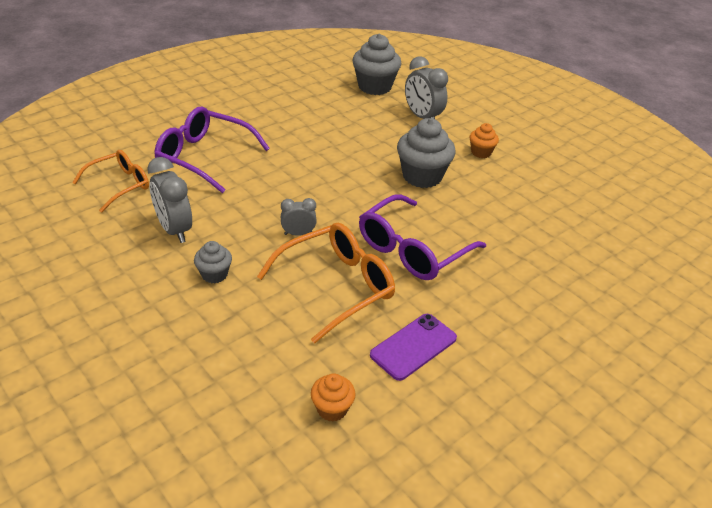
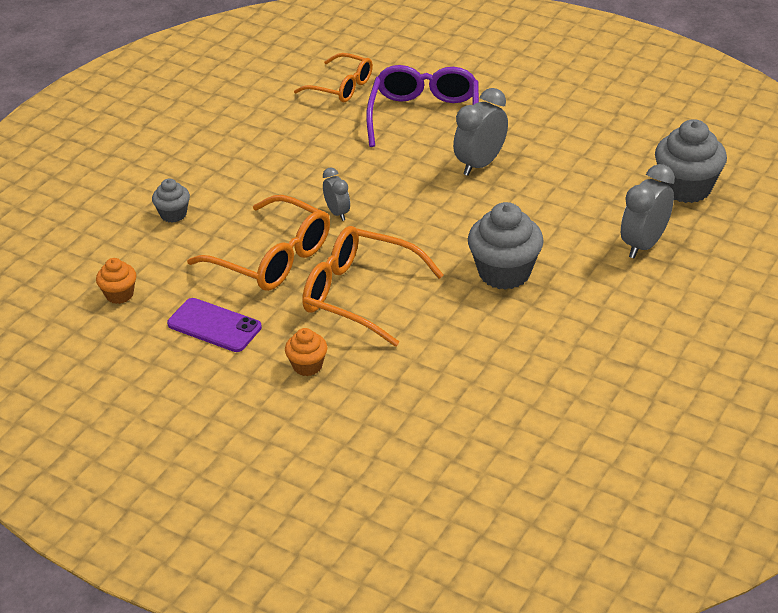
camera: 75 degrees right, 0 degrees up
(174, 230) = (296, 140): grey clock -> grey clock (480, 164)
(214, 274) = (248, 182): grey cupcake -> grey cupcake (173, 214)
(412, 250) = (359, 294): purple glasses -> orange glasses
(481, 152) = (598, 311): orange cupcake -> orange cupcake (307, 366)

